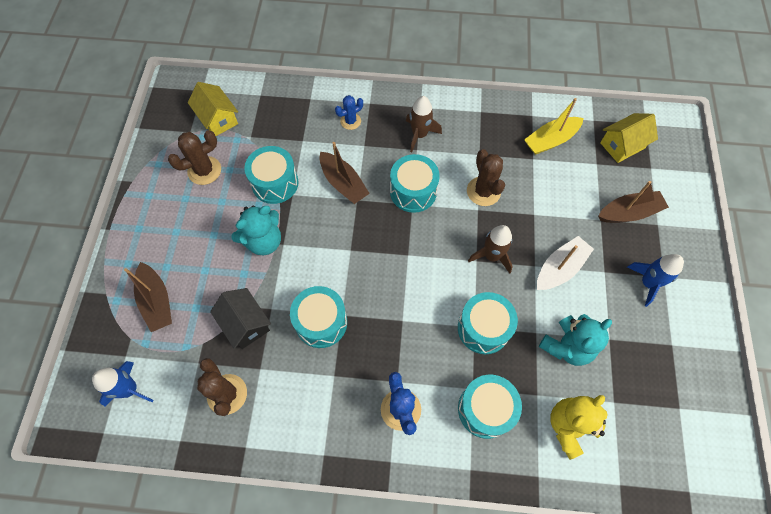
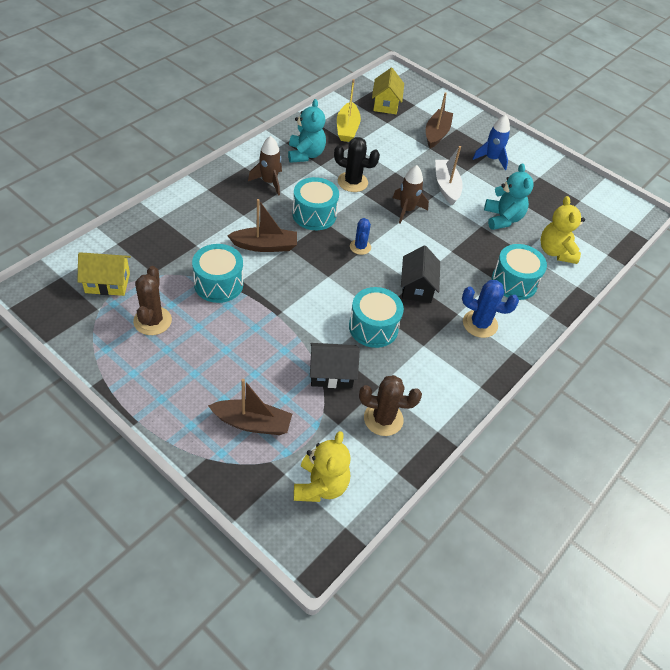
camera: 60 degrees left, 15 degrees down
(130, 389) = (320, 486): blue rocket -> yellow teddy bear
(264, 241) = (267, 321): turquoise teddy bear -> turquoise teddy bear (305, 154)
(350, 121) = (212, 208): blue cactus -> blue cactus (360, 247)
(400, 327) = (417, 287): none -> black house
(483, 191) = (352, 182): brown cactus -> black cactus
(483, 328) = (456, 247): turquoise drum -> none

